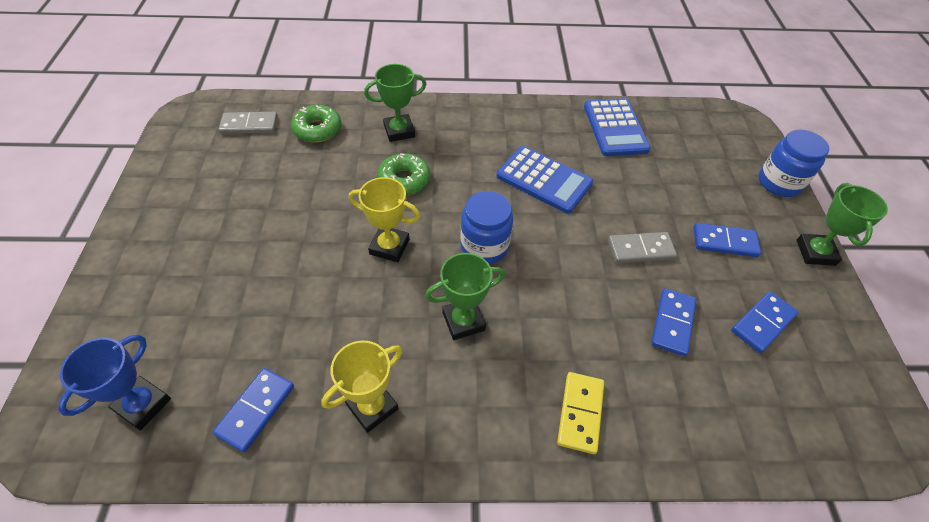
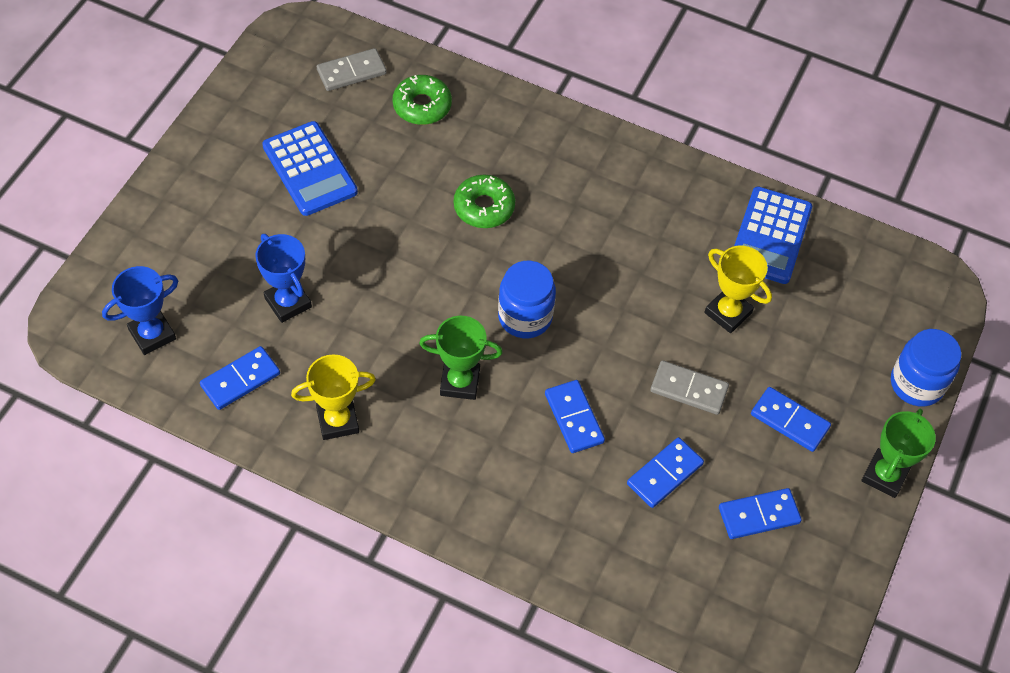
camera: 25 degrees right, 5 degrees up
(249, 125) = (351, 72): grey domino -> grey domino turned 45 degrees counterclockwise
(273, 317) = (288, 302): none -> blue trophy
(389, 247) = (429, 277): yellow trophy -> yellow trophy (728, 313)
(399, 131) = (511, 142): green trophy -> none
(544, 180) = (637, 268): blue calculator -> blue calculator (309, 169)
(573, 309) = (574, 418): none -> blue domino
(580, 413) = (516, 509): yellow domino -> none

